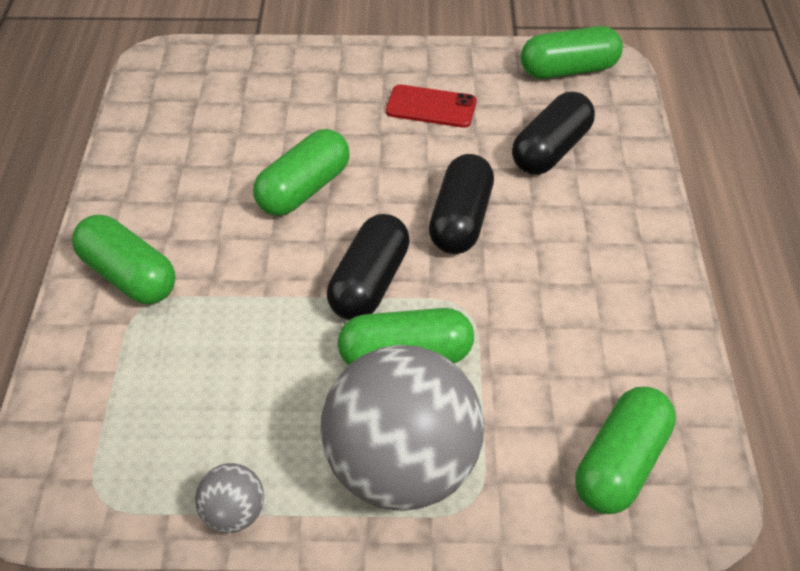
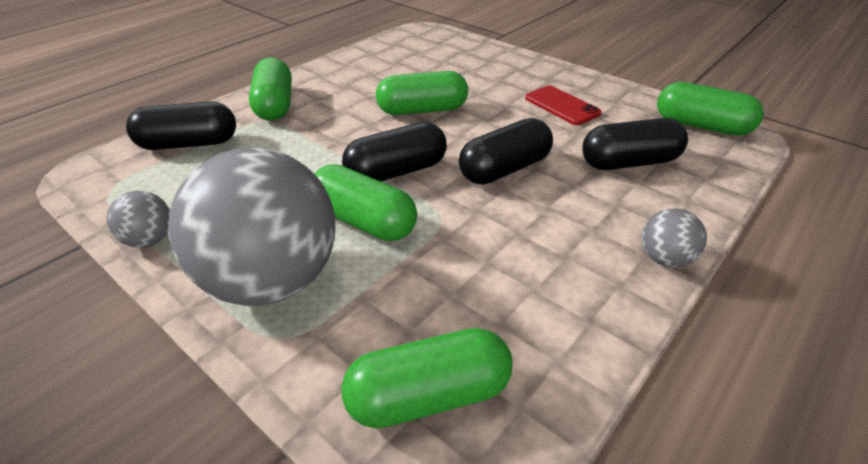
camera: 40 degrees right, 10 degrees down
(102, 387) = (188, 144): none -> black capsule
(658, 239) = (665, 259): none -> grey ball

